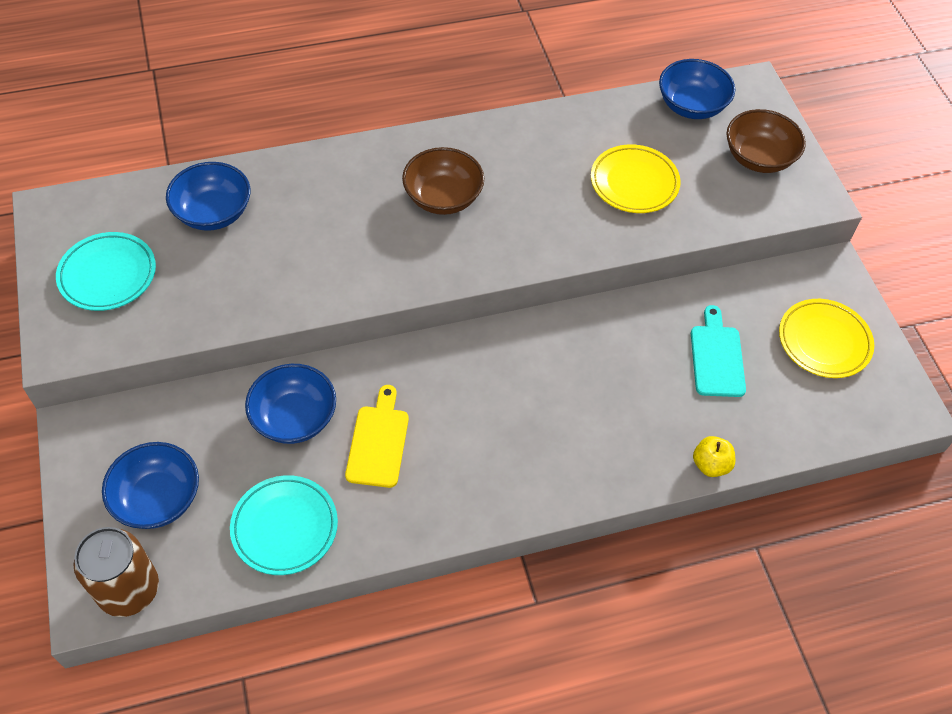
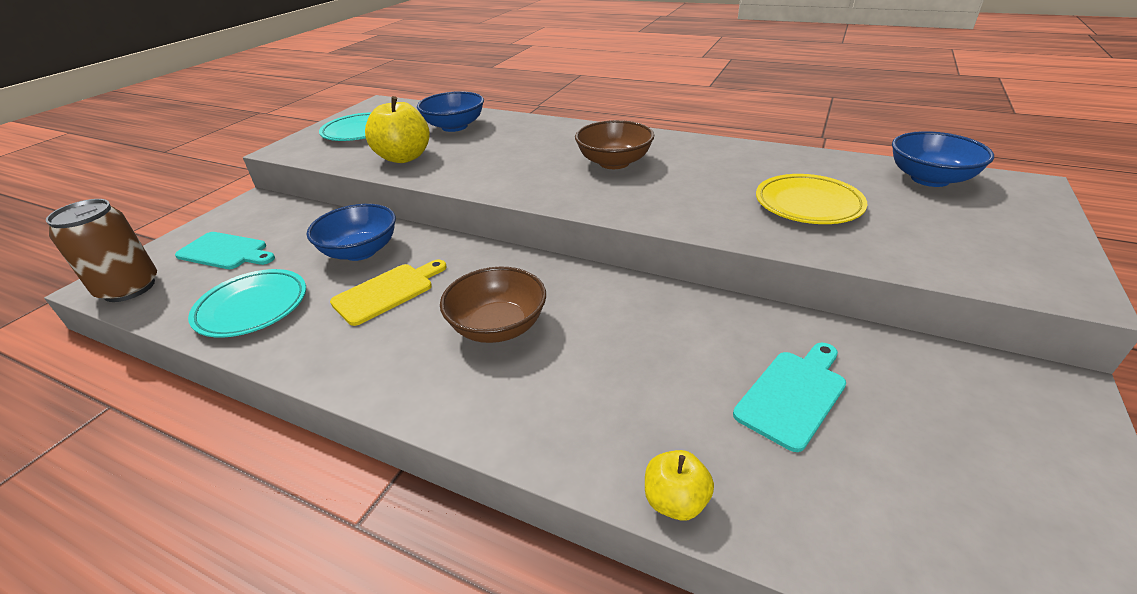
camera: 45 degrees right, 20 degrees down
(158, 498) = (225, 252): blue bowl -> turquoise cutting board
(227, 291) = (404, 157): none -> yellow apple
(758, 158) = (992, 232): brown bowl -> brown bowl (498, 327)
(824, 341) = (988, 459): yellow plate -> none

